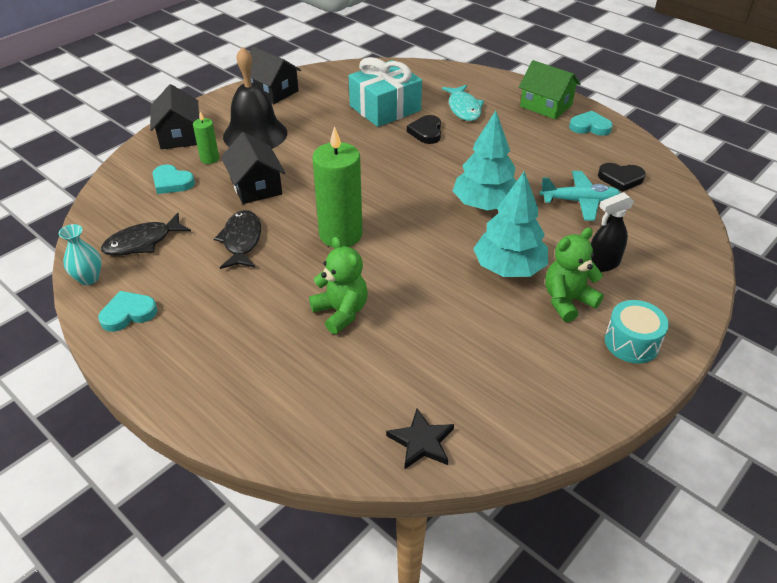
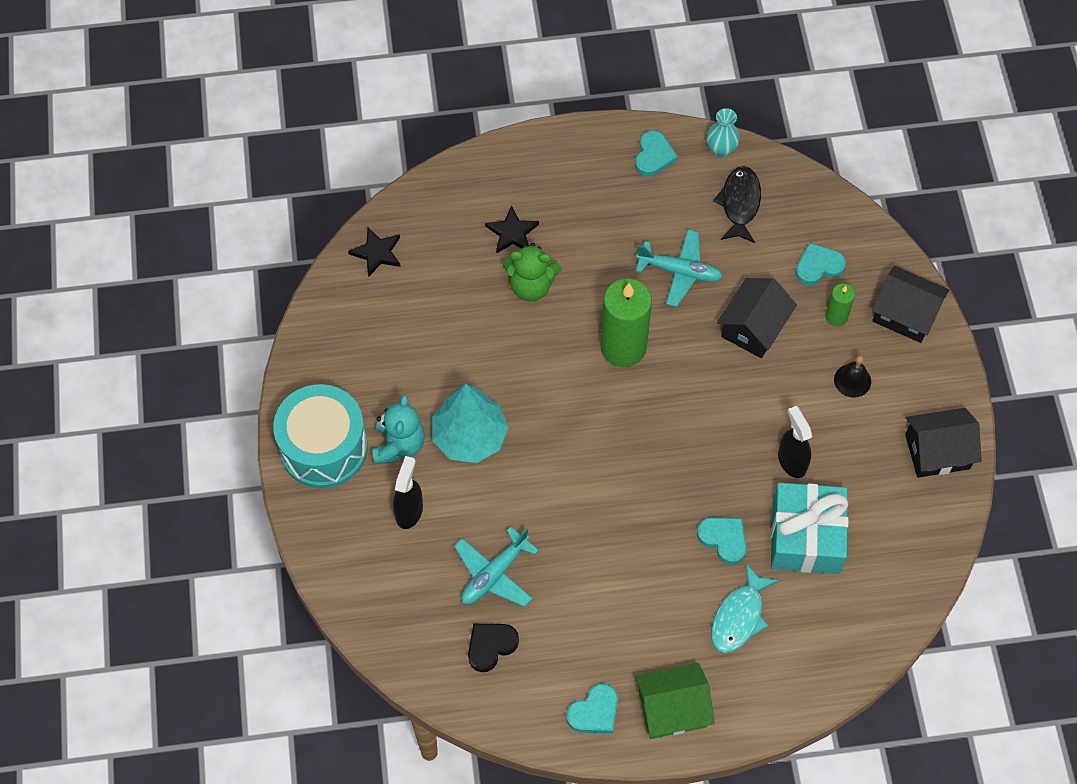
camera: 130 degrees right, 20 degrees up
(241, 241) = (679, 272): black fish -> turquoise plane
(255, 134) = (852, 380): black bell -> black bell, size x0.46
(256, 186) = (754, 327): black house -> black house turned 75 degrees counterclockwise
(299, 356) = (512, 233): none -> black star
(341, 132) = (792, 461): none -> black spray bottle
(426, 132) = (723, 539): black heart -> turquoise heart
(463, 108) = (739, 616): turquoise fish -> turquoise fish turned 90 degrees counterclockwise
(484, 204) = (562, 490): turquoise tree -> none
(567, 301) = (399, 445): green teddy bear -> turquoise teddy bear
(631, 343) = (324, 448): turquoise drum -> turquoise drum, size x1.74

